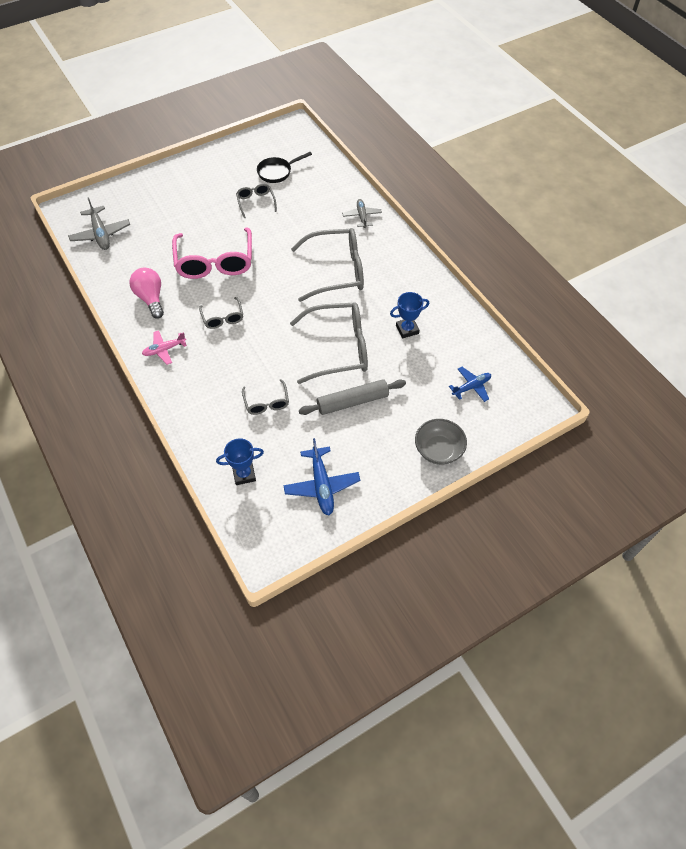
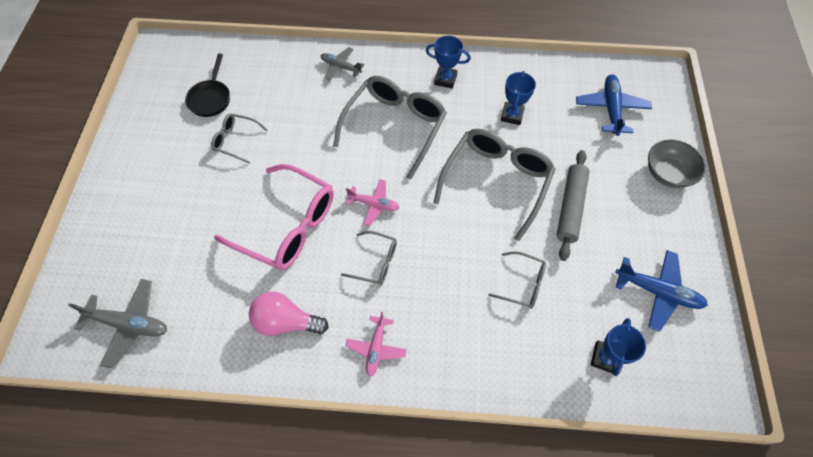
camera: 55 degrees left, 5 degrees up
(265, 294) = (374, 204): none -> pink plane
(405, 276) = (445, 79): none -> blue trophy
(471, 387) = (611, 109): blue plane -> blue plane, size x1.52

